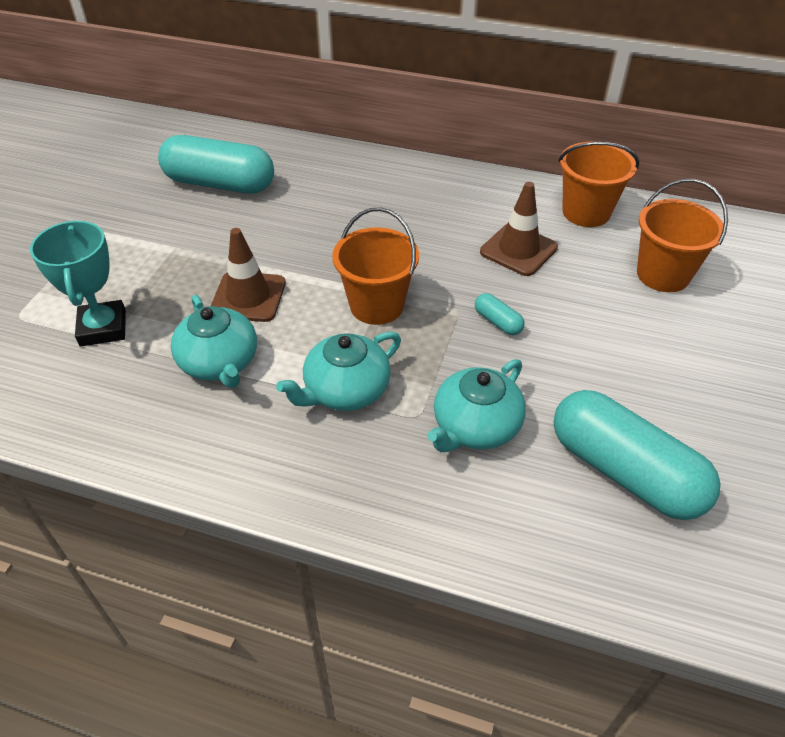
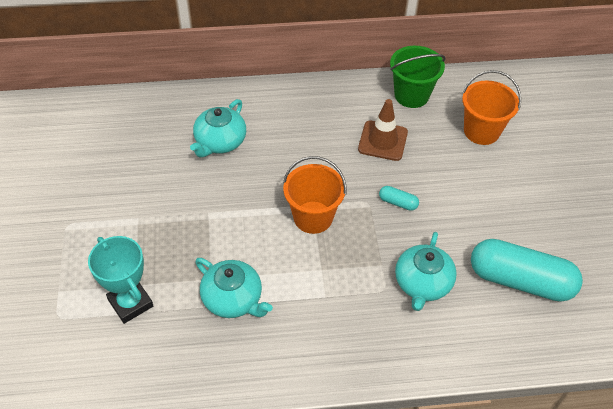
camera: 25 degrees left, 5 degrees up
(220, 184) = (135, 151): turquoise capsule -> none
(248, 297) = (220, 241): brown traffic cone -> none
(345, 390) = (329, 288): turquoise teapot -> turquoise teapot (220, 142)
(586, 212) = (411, 95): orange bucket -> green bucket

